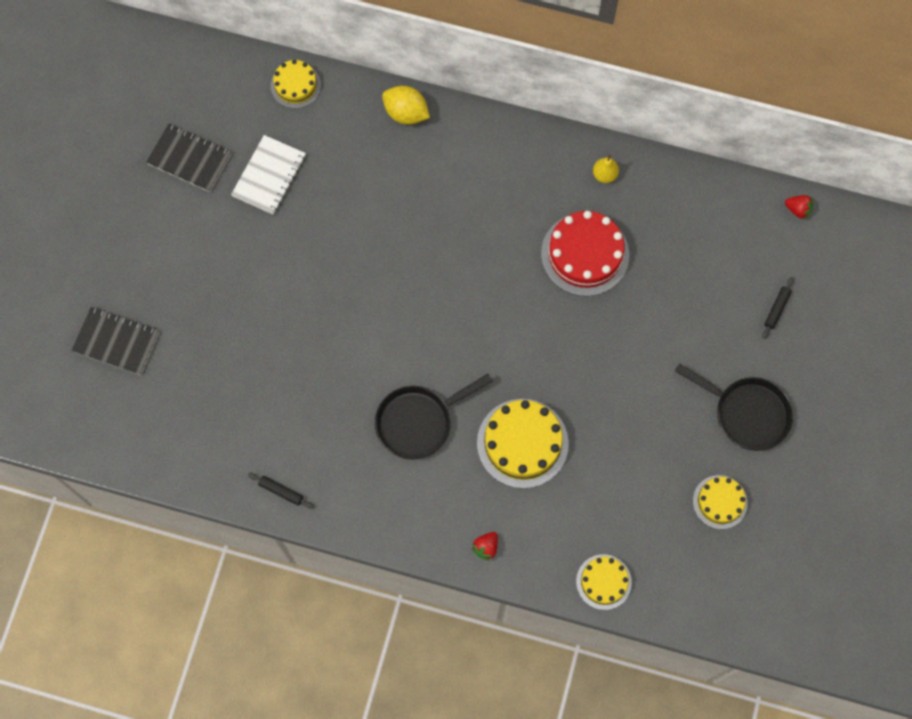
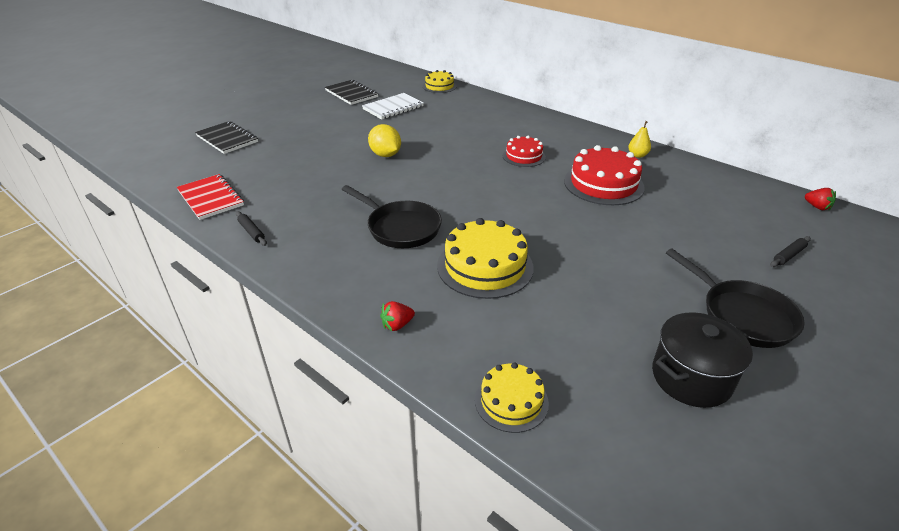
camera: 25 degrees right, 35 degrees down
(196, 460) = (211, 198): none -> red notebook
(406, 113) = (502, 106): yellow lemon -> yellow lemon (385, 155)
(418, 422) = (400, 228): black pan -> black pan turned 135 degrees counterclockwise
(482, 231) = (523, 156): none -> red cake
(720, 502) = (691, 377): yellow cake -> black pot

